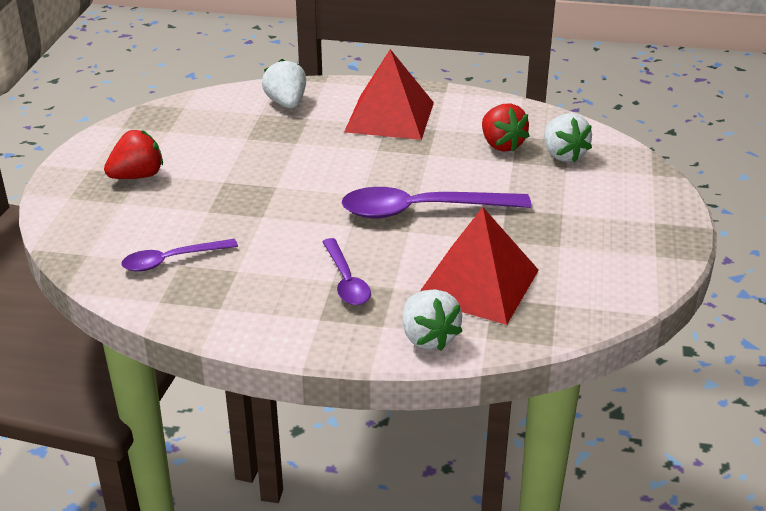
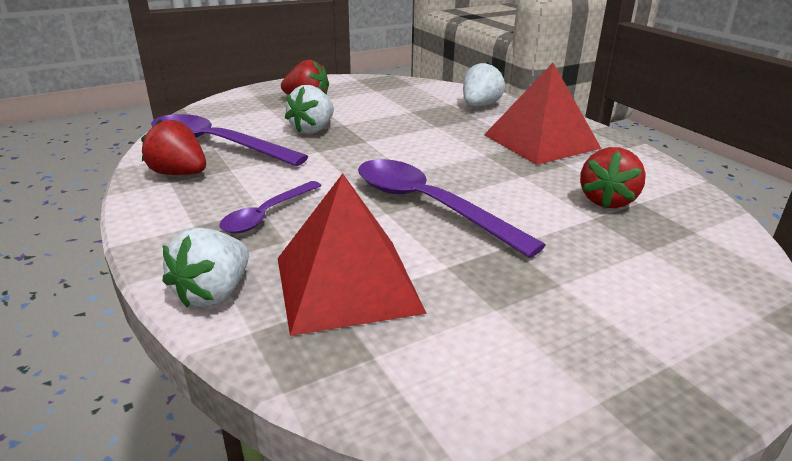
camera: 50 degrees right, 5 degrees down
(172, 260) = (216, 144): purple spoon -> purple spoon, size x1.73
(211, 298) = (179, 174): none -> red strawberry
(563, 155) = (663, 239): white strawberry -> white strawberry (313, 129)

